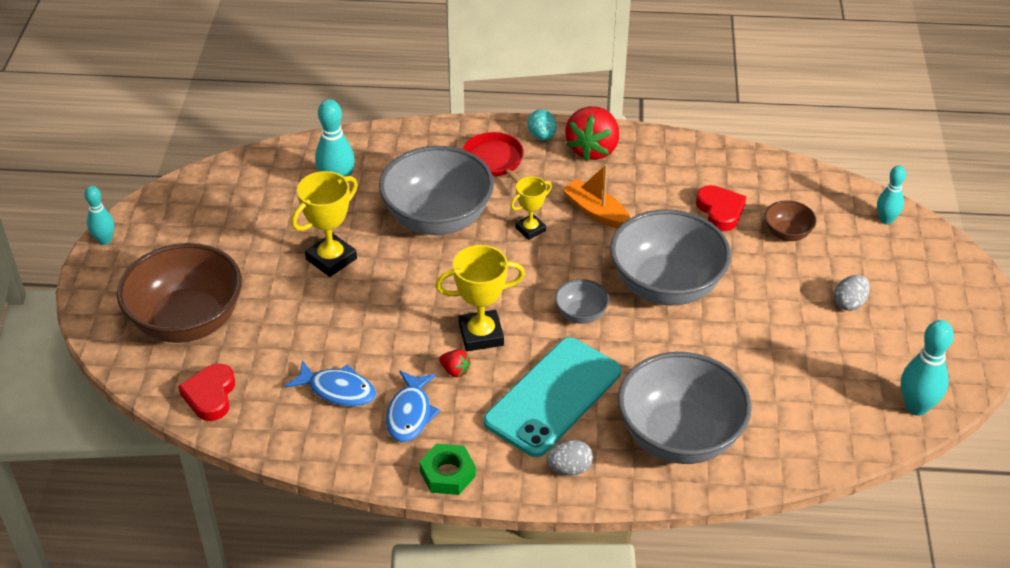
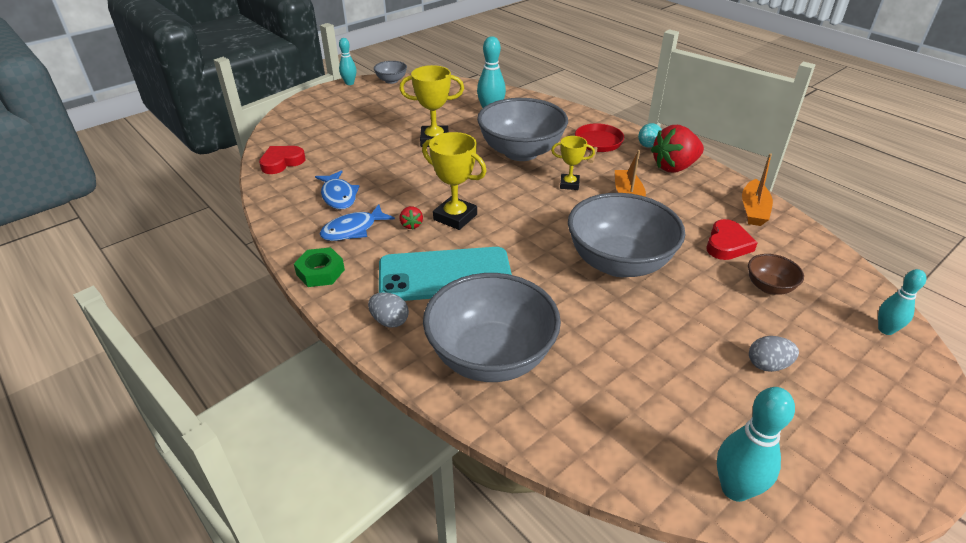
camera: 45 degrees right, 5 degrees down
(187, 321) = (326, 129): brown bowl -> none
(581, 314) = (533, 243): grey bowl -> grey bowl (391, 80)
(702, 160) = (753, 210): none -> orange boat

